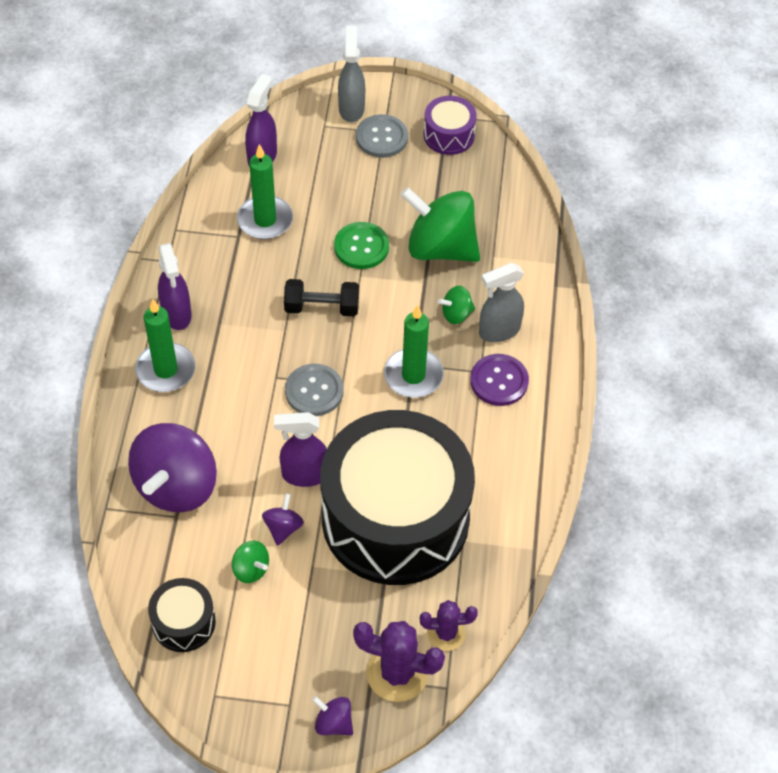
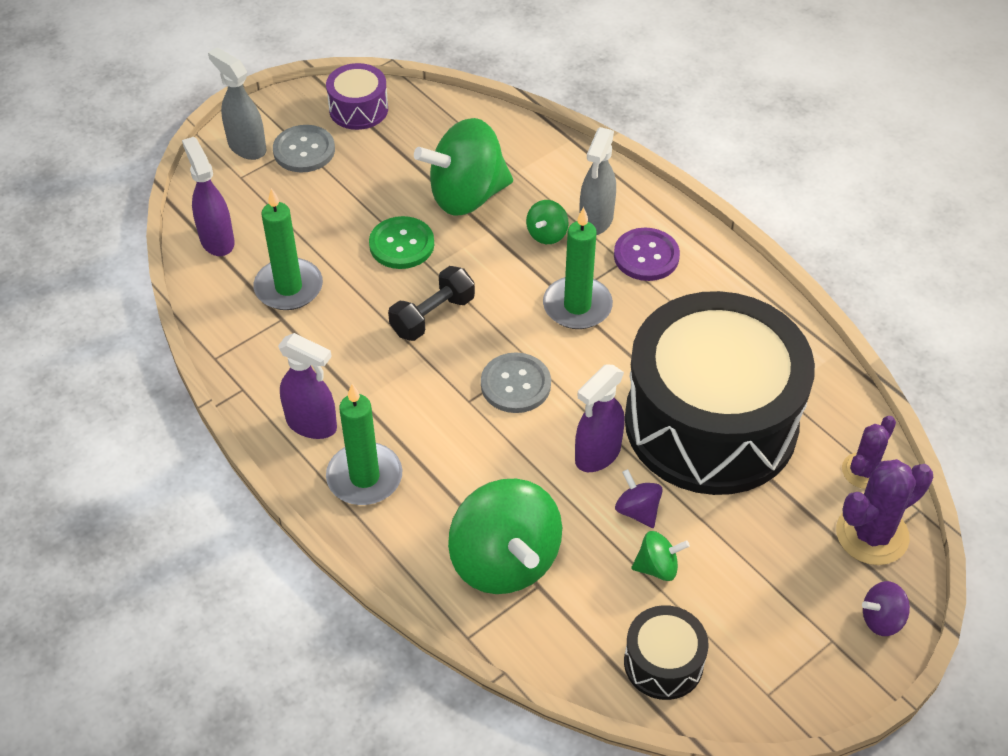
camera: 45 degrees left, 5 degrees down
(176, 486) = (504, 561): purple spinning top -> green spinning top

